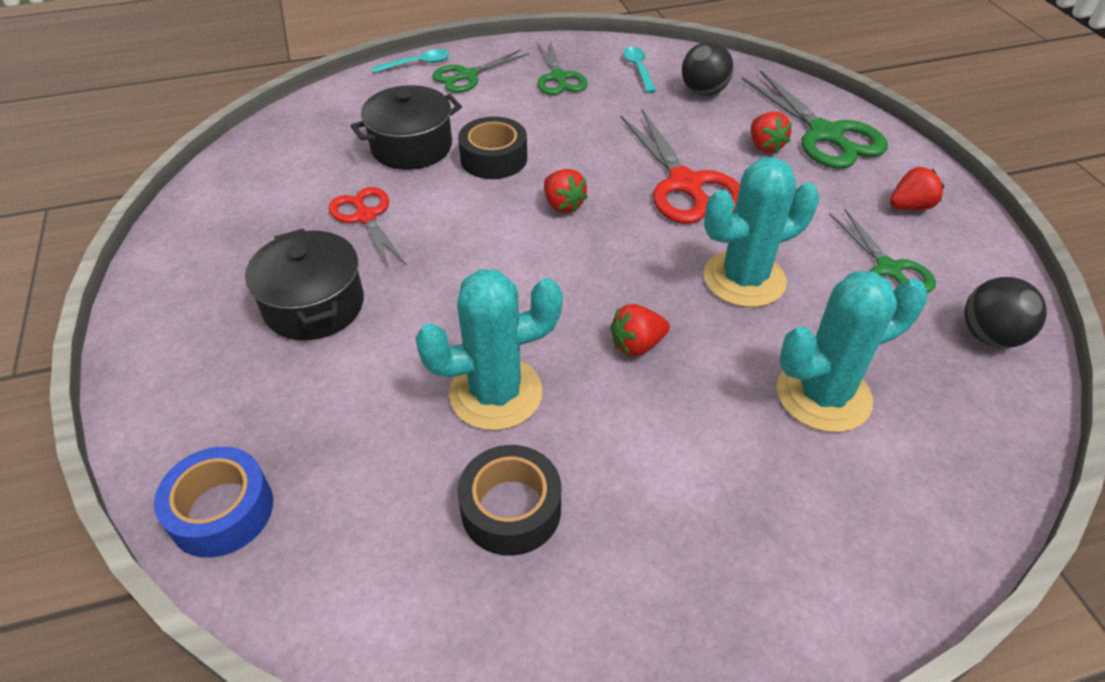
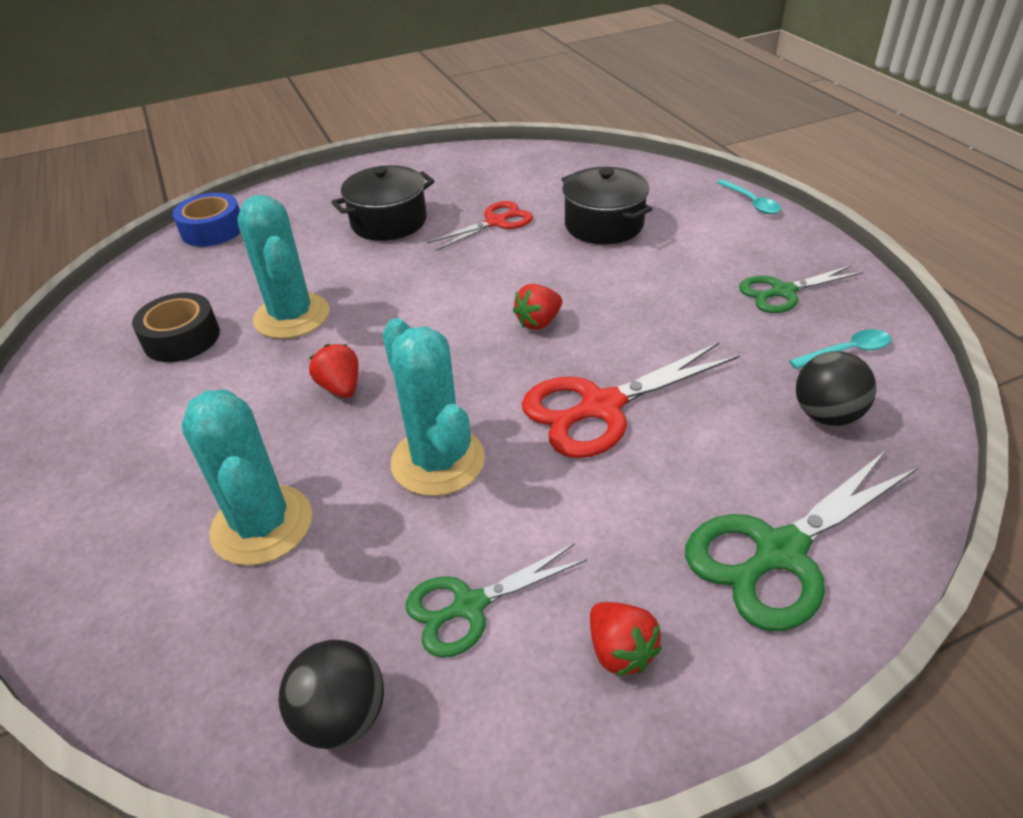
camera: 85 degrees right, 5 degrees down
(467, 76) = (747, 234): green scissors -> none
(494, 158) = (602, 271): black tape -> none
(765, 146) = (716, 480): red strawberry -> none

